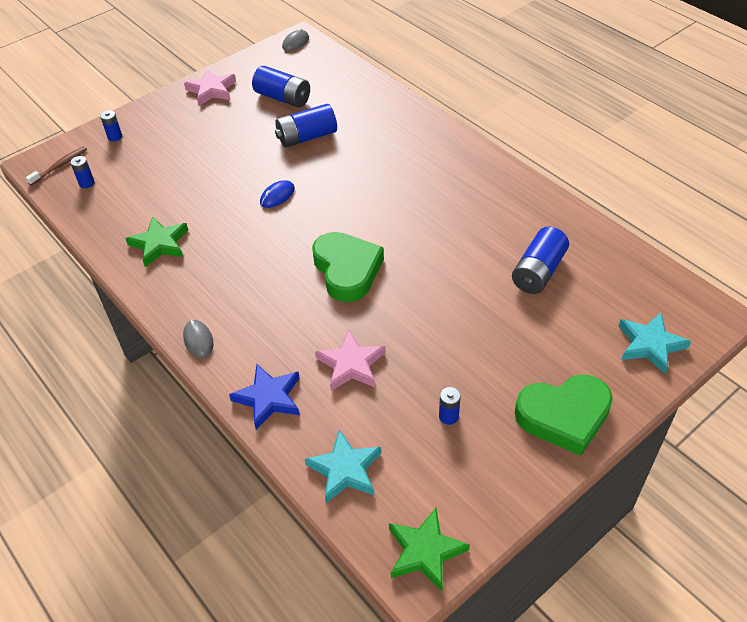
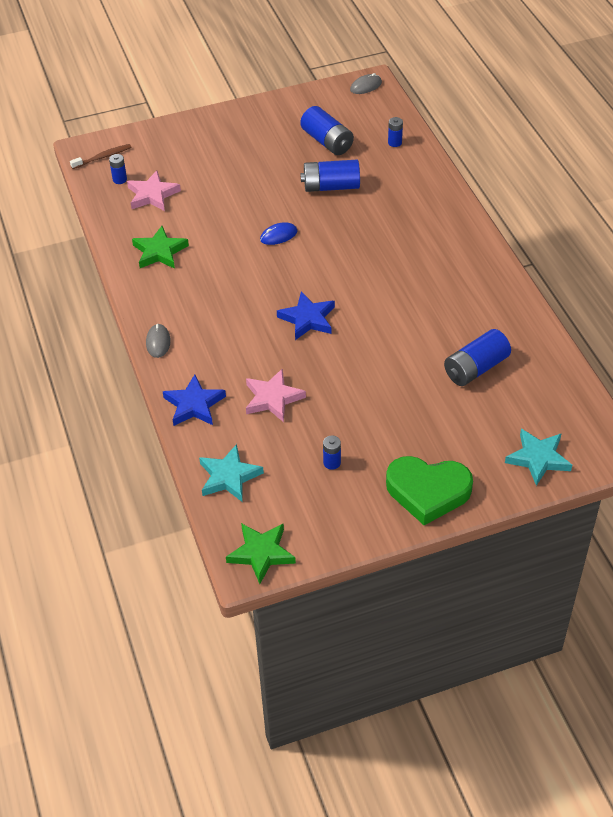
camera: 20 degrees right, 0 degrees up
(115, 137) = (160, 141): blue battery -> blue battery (395, 142)
(212, 90) = (265, 117): pink star -> pink star (152, 195)
(347, 270) = (308, 319): green heart -> blue star

